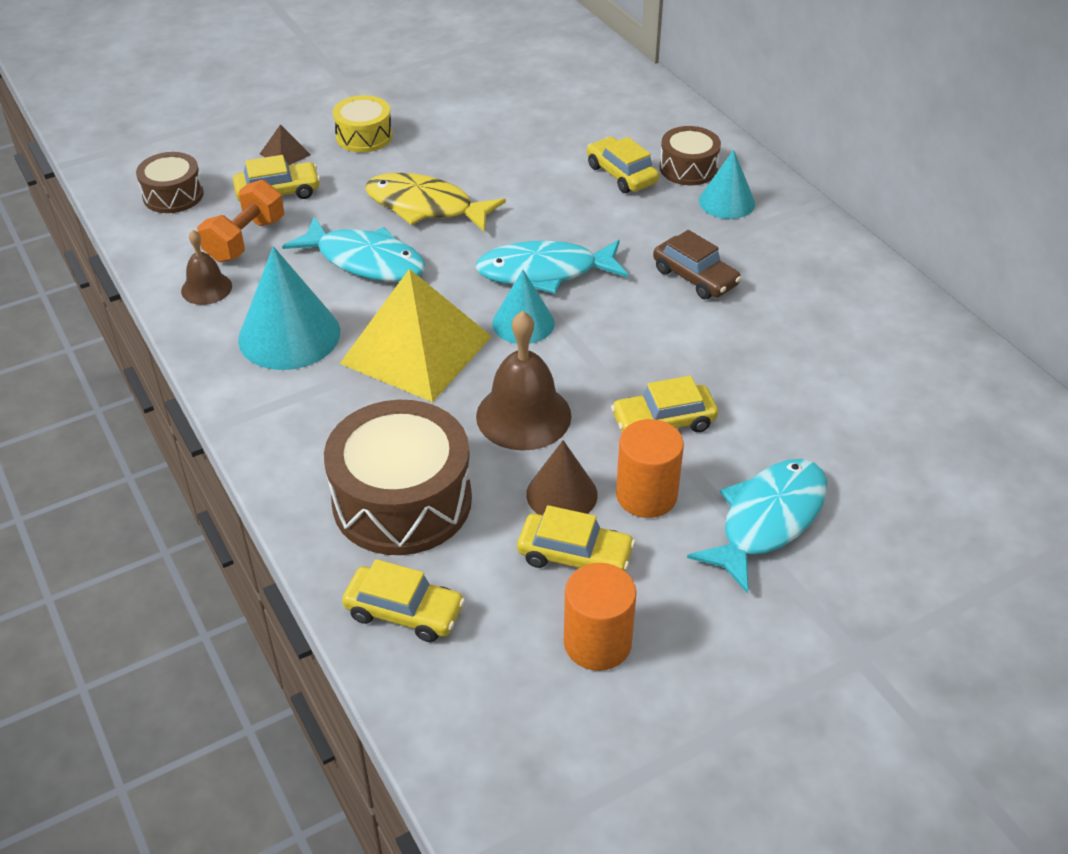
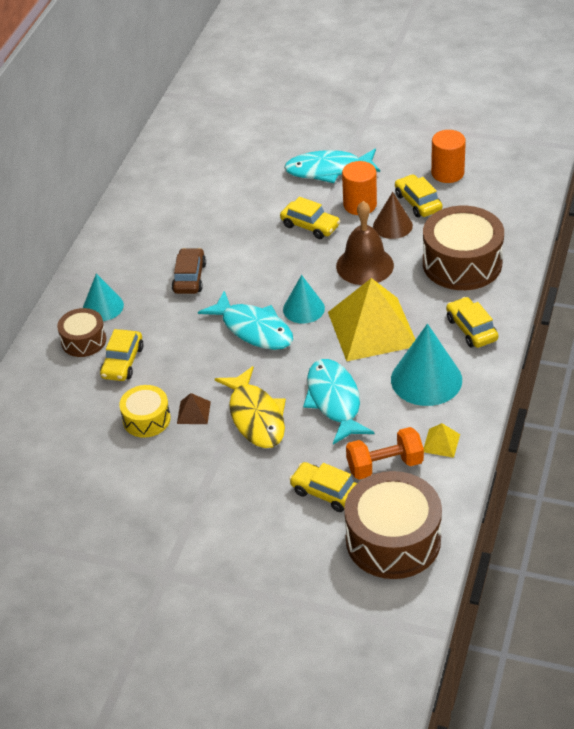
camera: 130 degrees left, 0 degrees up
(173, 195) = (393, 540): brown drum -> brown drum, size x1.82
(206, 288) = (441, 443): brown bell -> yellow pyramid
(285, 154) = (285, 527): brown pyramid -> brown pyramid (193, 412)
(364, 136) = (218, 506): yellow drum -> yellow drum (146, 419)
(404, 612) = (508, 223): yellow car -> yellow car (471, 329)

